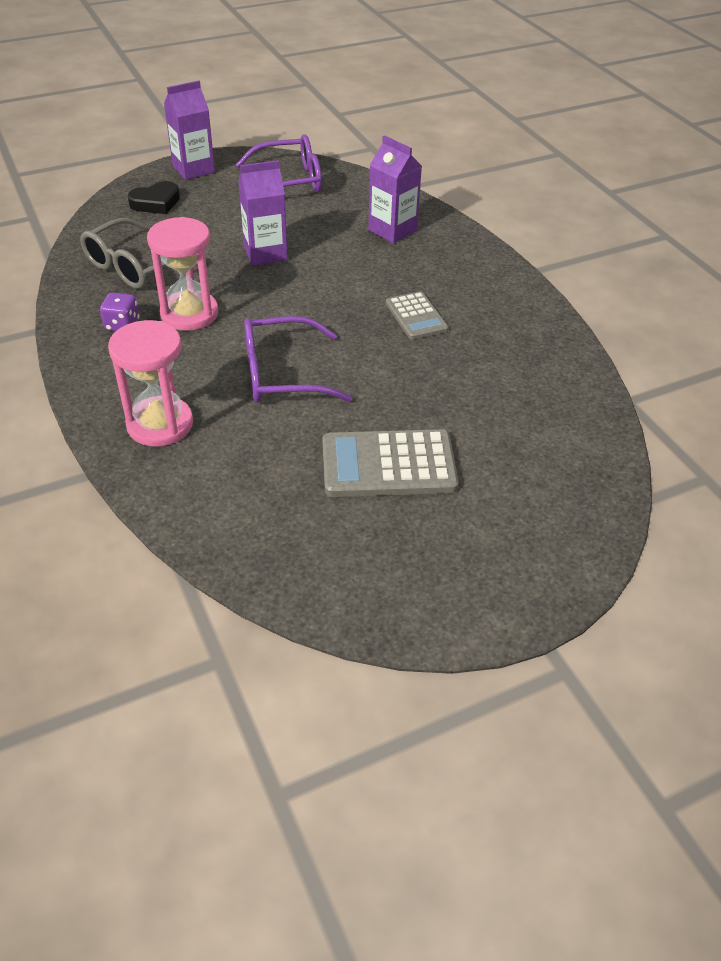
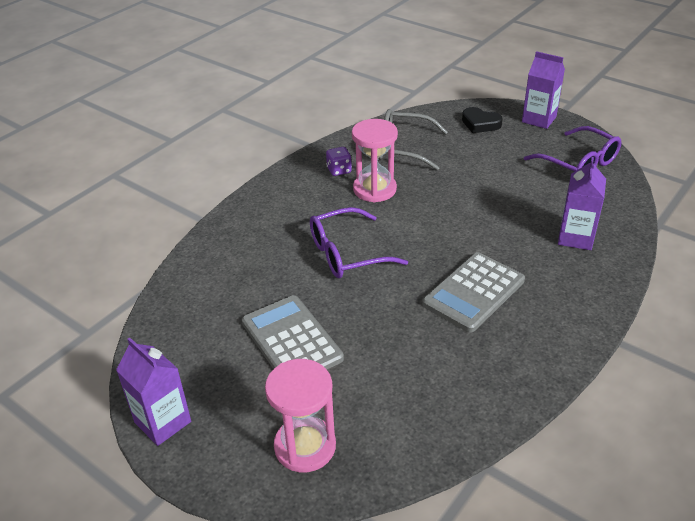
camera: 65 degrees right, 5 degrees down
(160, 424) = (259, 225): pink hourglass -> pink hourglass (305, 446)
(265, 253) = (474, 191): purple carton -> purple carton (163, 422)
(282, 374) = (347, 253): purple glasses -> purple glasses turned 75 degrees counterclockwise
(416, 316) = (473, 292): grey calculator -> grey calculator, size x1.64

